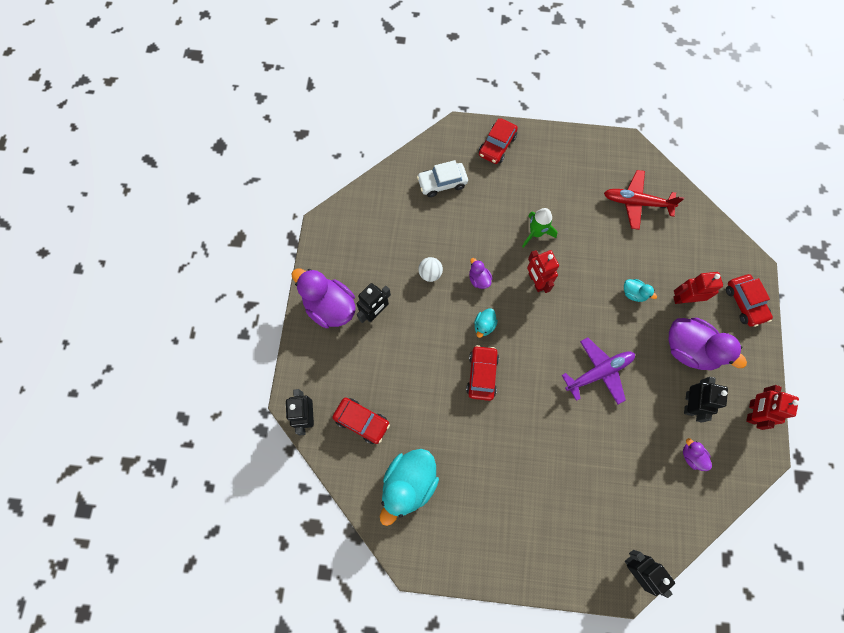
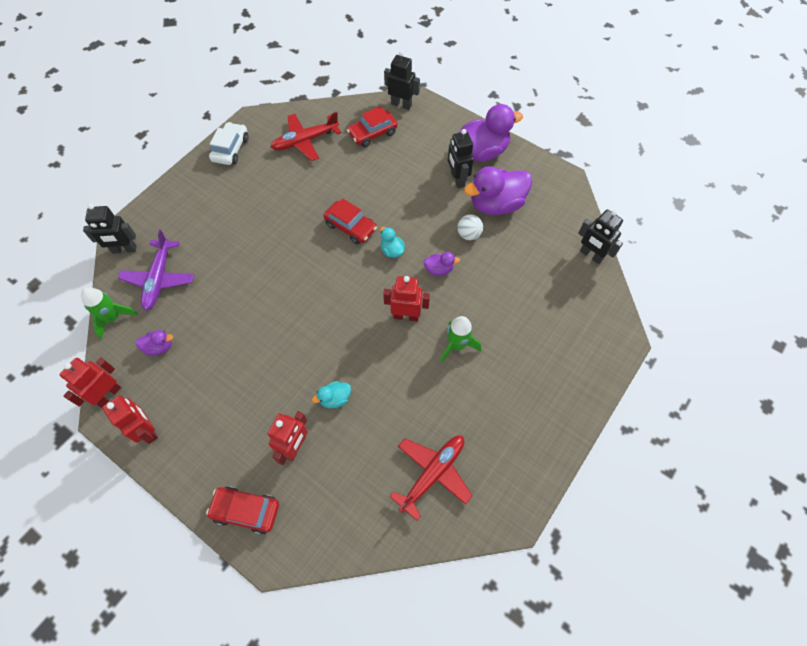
camera: 120 degrees right, 10 degrees down
(409, 483) = (305, 141): turquoise duck -> red plane
(442, 183) = (562, 291): white car -> white car (230, 149)
(497, 145) = (583, 367): red car -> none
(598, 372) = (285, 317): purple plane -> purple plane (159, 278)
(689, 349) = (245, 414): purple duck -> purple duck (496, 205)
(689, 403) = (200, 377): black robot -> black robot (591, 255)
(698, 519) = (113, 318): none -> green rocket
(753, 465) = (108, 395): none -> red robot

